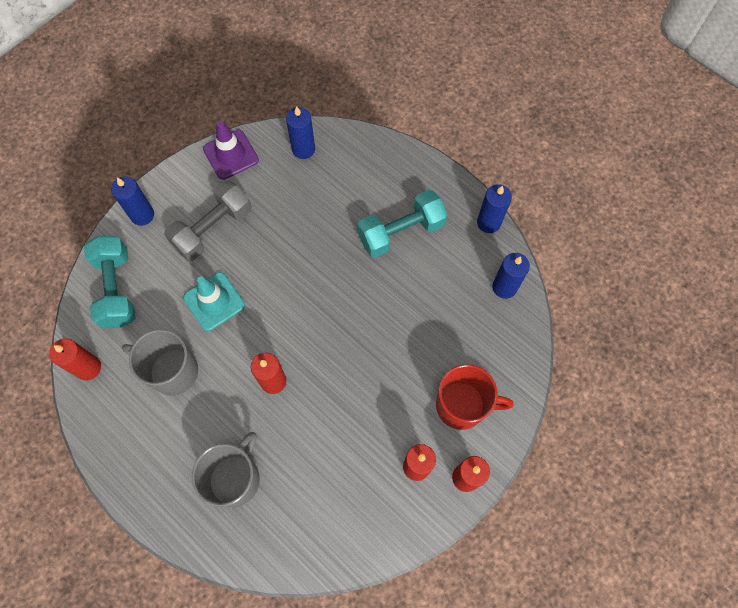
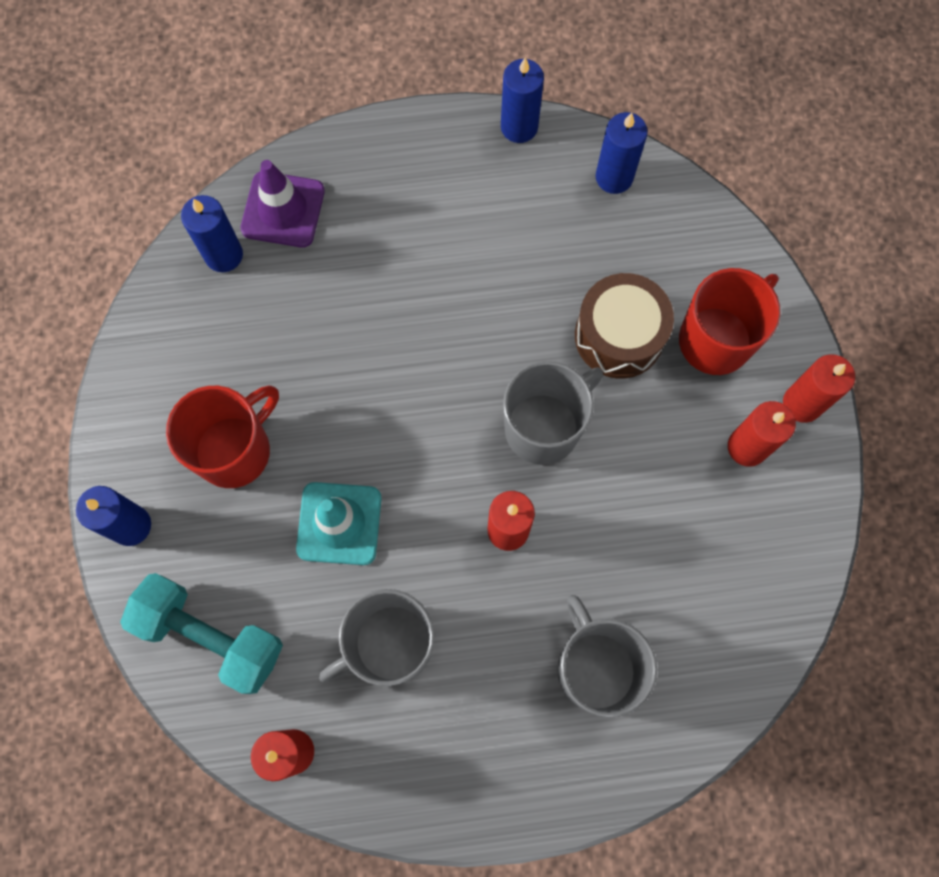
camera: 50 degrees left, 5 degrees up
(213, 229) = (235, 450): grey dumbbell -> red mug
(231, 155) = (147, 348): purple traffic cone -> purple traffic cone (283, 210)
(340, 357) = (544, 427): none -> grey mug
(401, 232) = (444, 232): turquoise dumbbell -> none
(420, 355) = (619, 336): none -> brown drum

